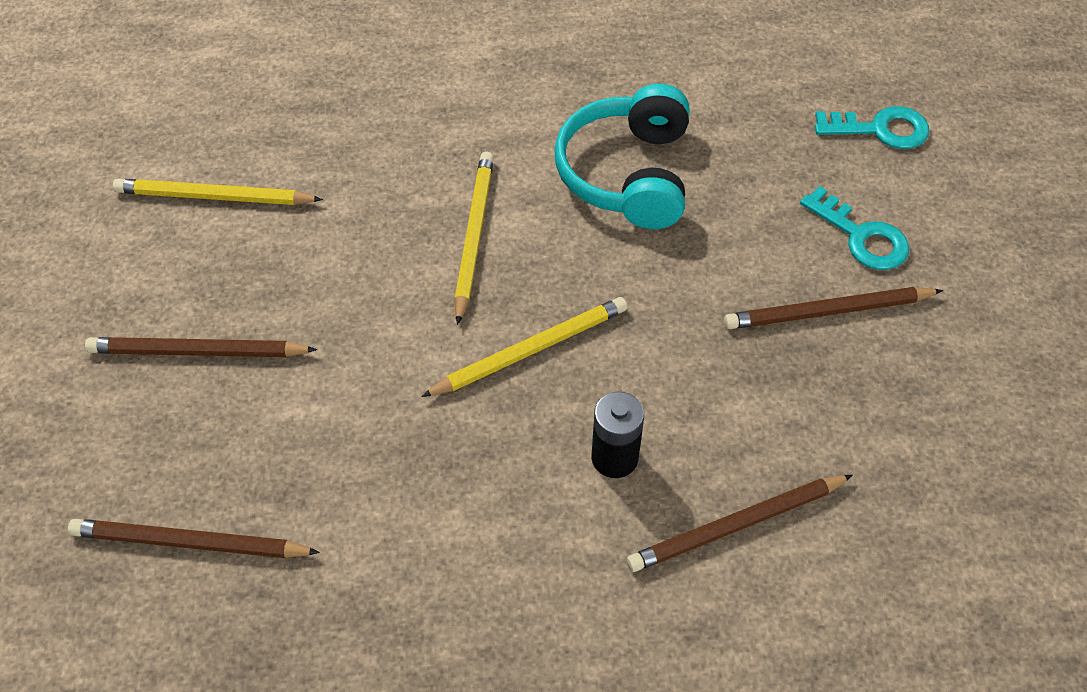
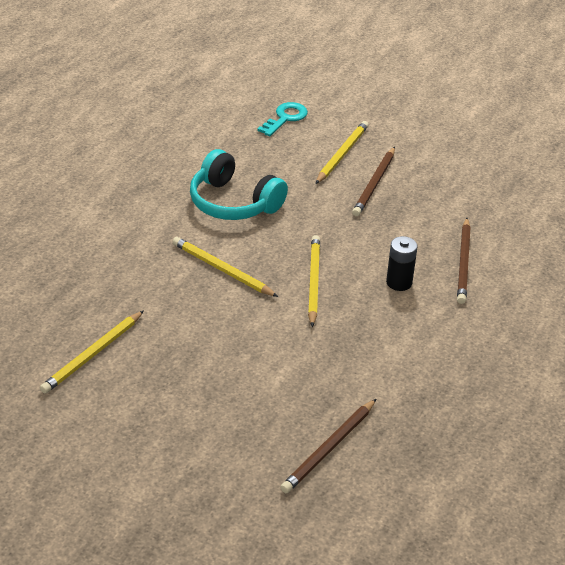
camera: 60 degrees left, 15 degrees down
(197, 352) = (203, 401): brown pencil -> none
(861, 236) = (342, 154): turquoise key -> yellow pencil

